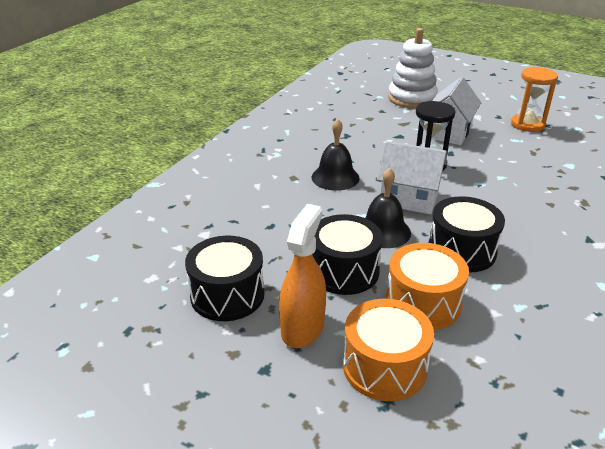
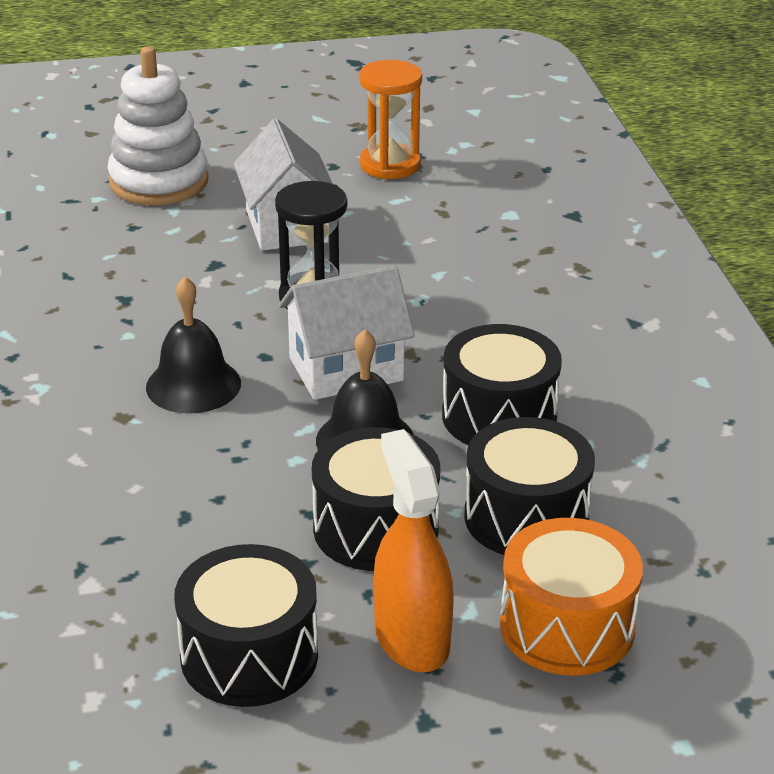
camera: 40 degrees left, 0 degrees up
(423, 303) = (526, 517): orange drum -> black drum

